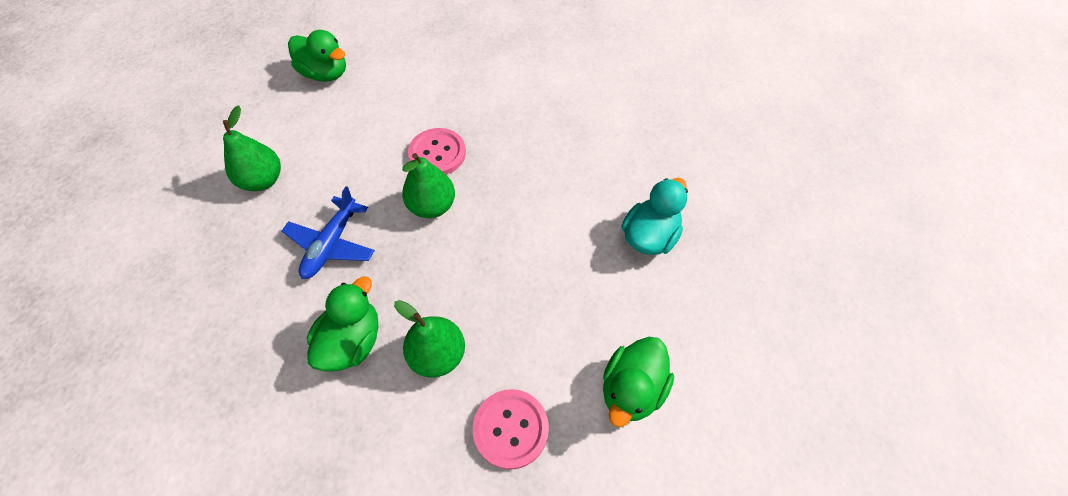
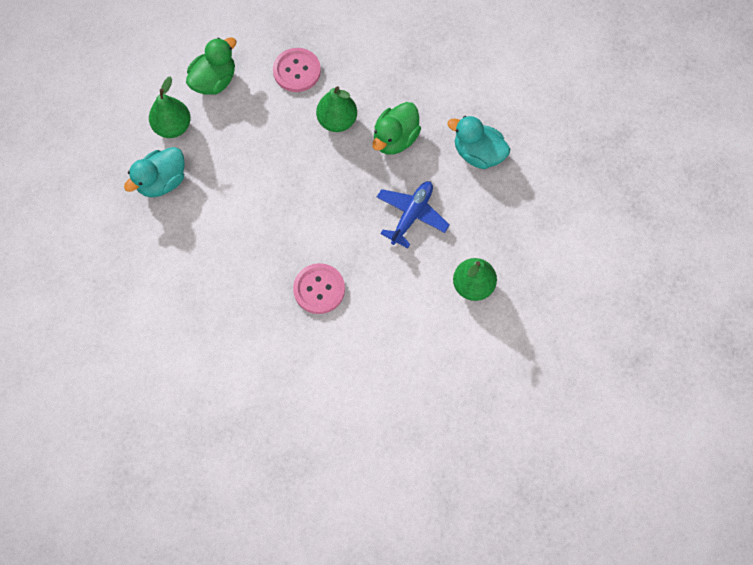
camera: 170 degrees left, 10 degrees up
(234, 339) = (478, 153): none -> turquoise duck
(325, 73) = (423, 410): green duck -> none
(432, 206) = (329, 236): green pear -> green pear (173, 127)

